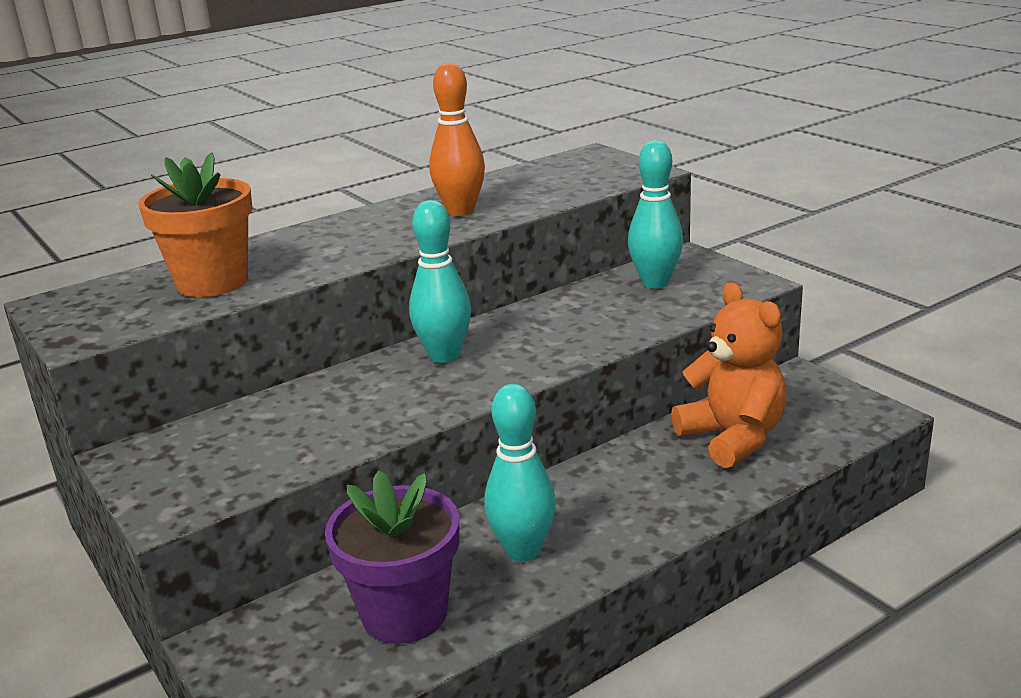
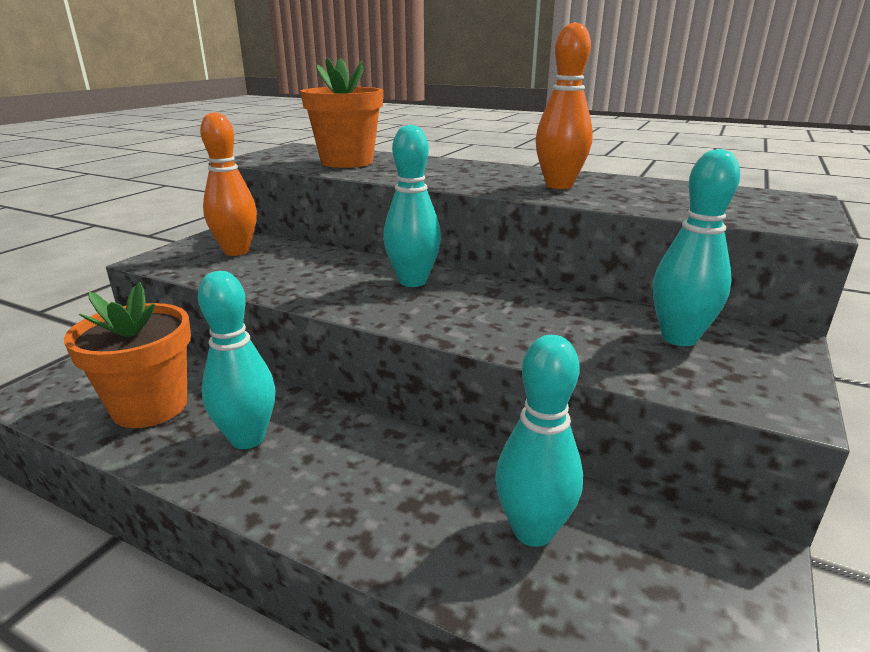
camera: 60 degrees right, 0 degrees up
(220, 446) = (236, 251): none -> orange bowling pin
(404, 614) = (150, 407): purple flower pot -> orange flower pot
(733, 438) = (533, 531): orange teddy bear -> turquoise bowling pin

